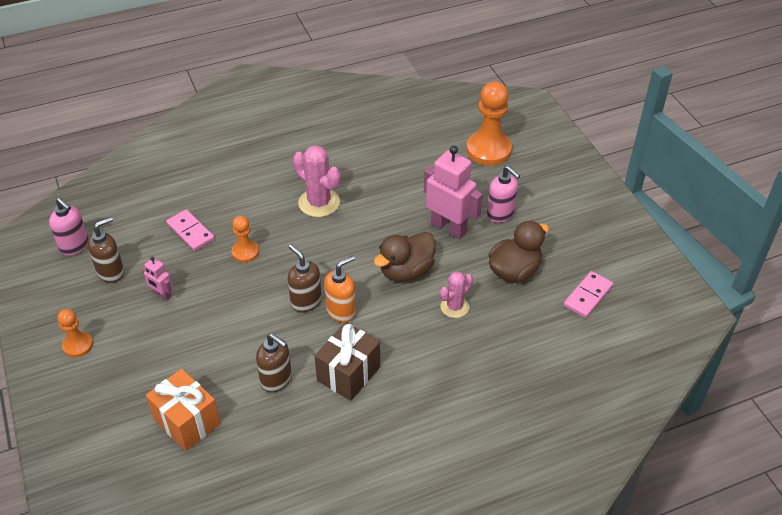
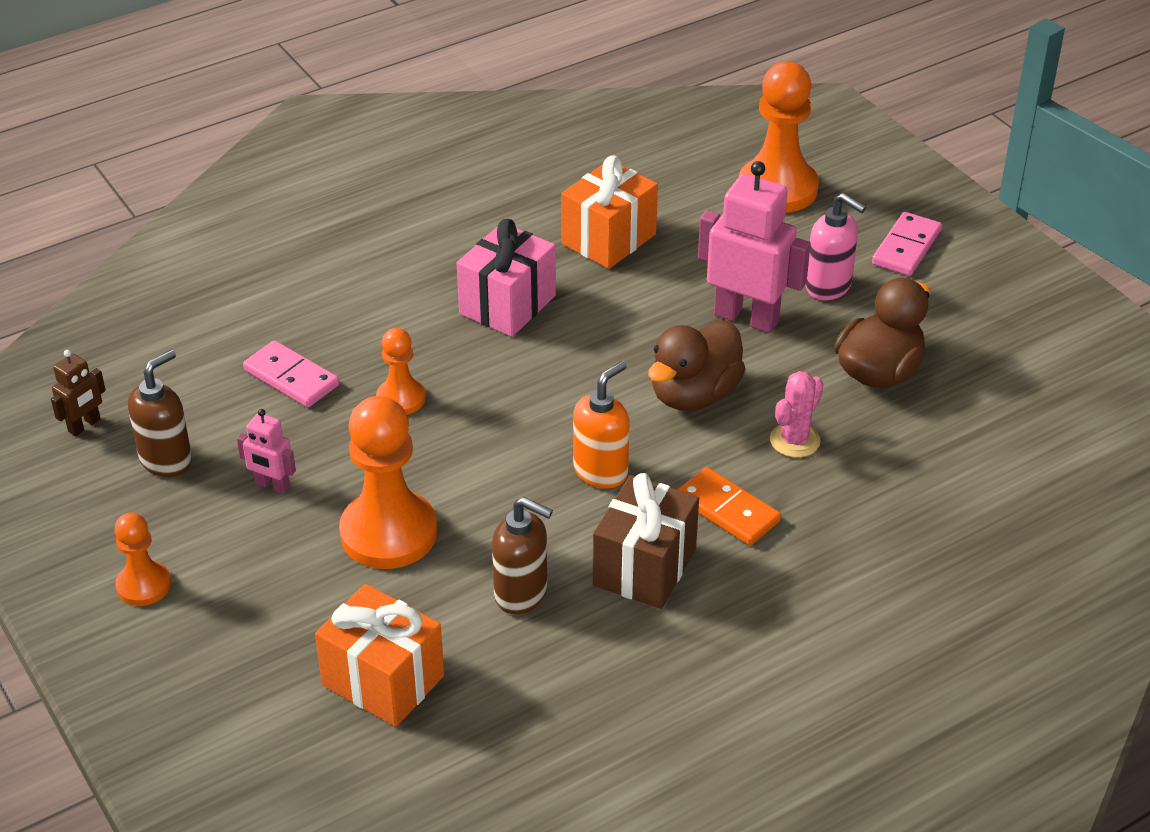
camera: 10 degrees left, 5 degrees down
(75, 246) = (84, 426): pink soap dispenser -> brown robot
(215, 332) = (388, 533): none -> orange pawn
(306, 302) = (534, 464): brown soap dispenser -> none
(319, 203) = (507, 305): pink cactus -> pink gift
(385, 170) = (608, 239): none -> orange gift
(405, 345) = (727, 510): none -> orange domino
(588, 296) = (1014, 396): pink domino -> pink domino (906, 247)

